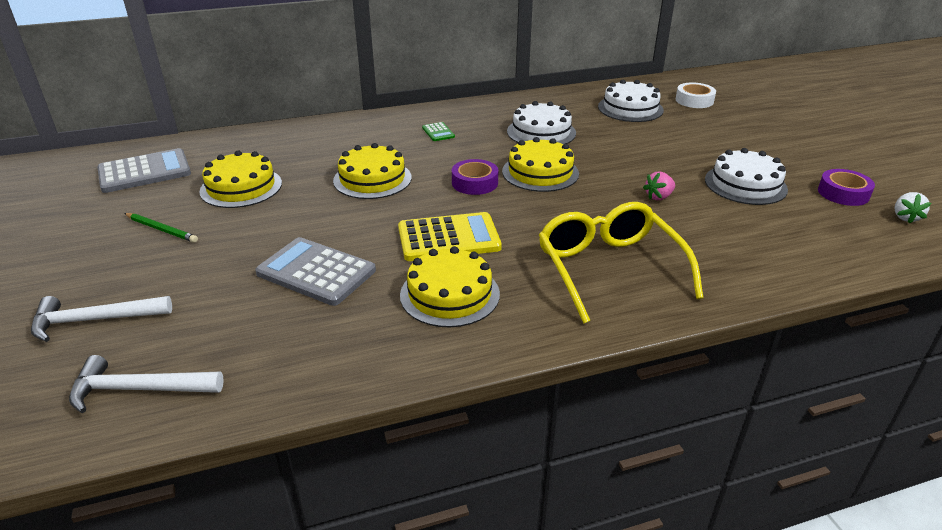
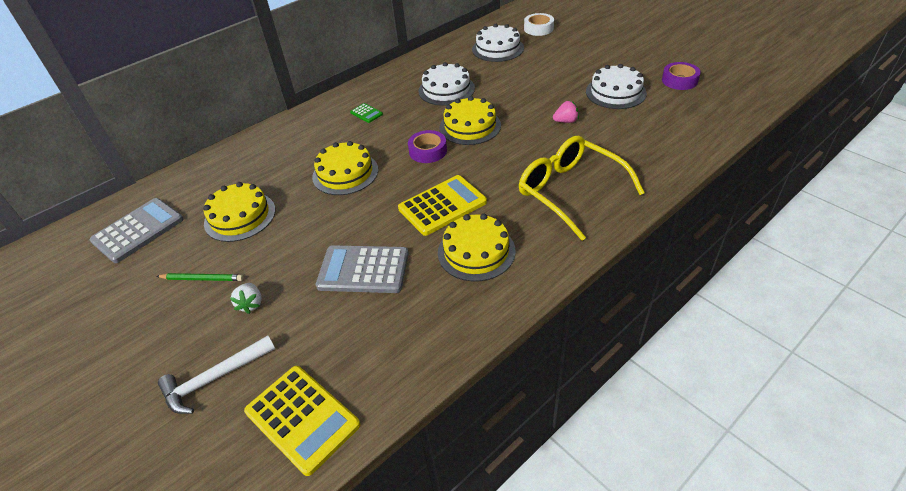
camera: 20 degrees left, 10 degrees up
(139, 389) = (302, 418): white hammer -> yellow calculator
(658, 197) = (566, 121): pink strawberry -> pink strawberry turned 135 degrees counterclockwise
(905, 217) = (725, 88): white strawberry -> white strawberry (251, 304)

